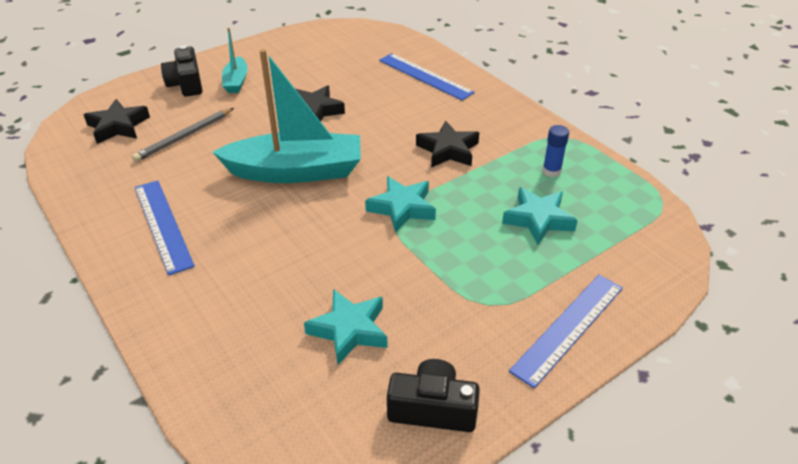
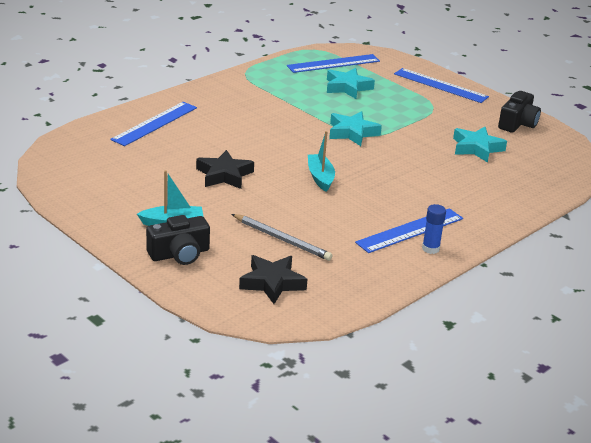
camera: 100 degrees left, 10 degrees down
(295, 171) = (320, 177): turquoise boat -> turquoise boat, size x0.48
(432, 409) = (517, 123): black camera -> black camera turned 150 degrees counterclockwise
(448, 150) = (273, 115): black star -> none
(551, 171) = (291, 79): blue glue stick -> blue glue stick (430, 249)
(616, 215) = (333, 64): none -> blue ruler

